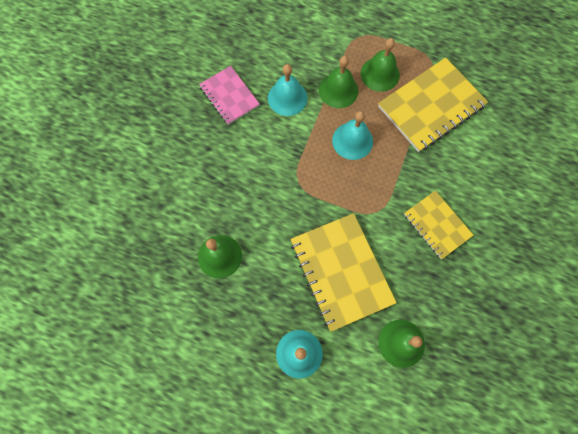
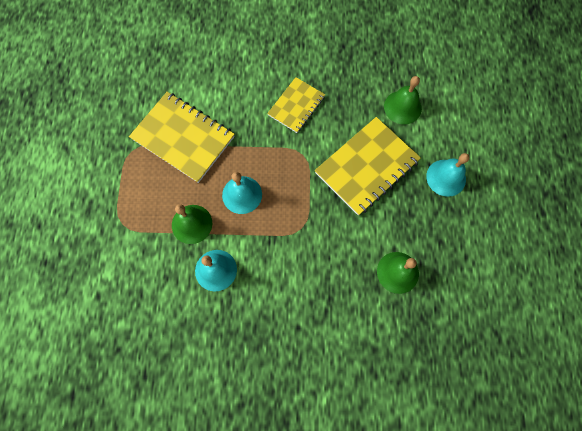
camera: 110 degrees left, 0 degrees up
(229, 96) = (233, 330): pink notebook -> none
(380, 74) = (161, 191): green bell -> none

